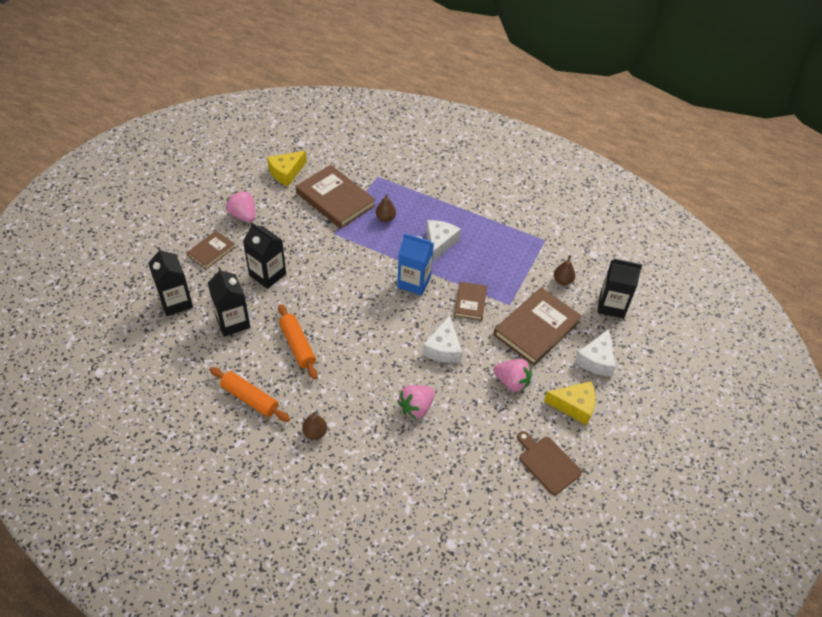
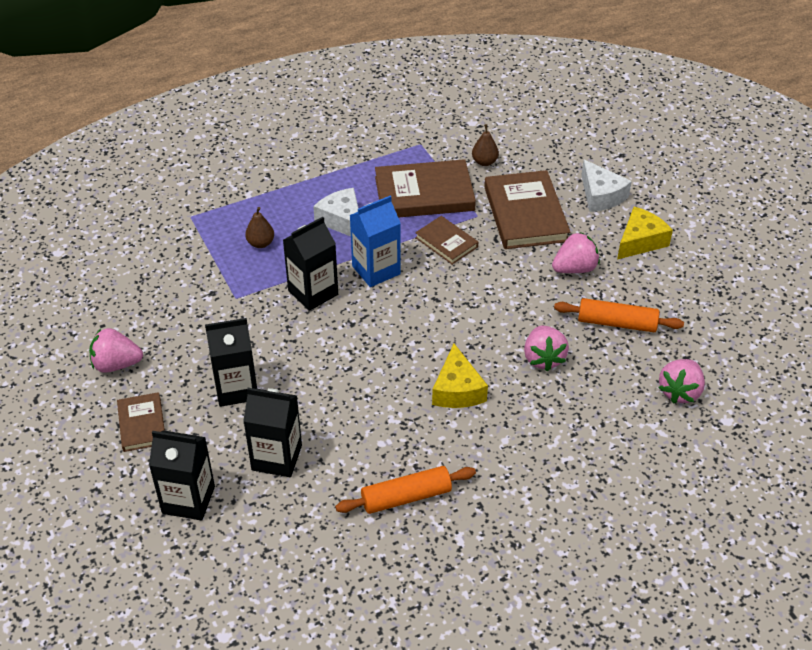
camera: 50 degrees left, 5 degrees down
(286, 172) = (91, 290): yellow cheese -> yellow cheese (457, 389)
(297, 345) = (369, 415): orange rolling pin -> orange rolling pin (617, 323)
(315, 433) = (504, 461): brown pear -> none
(335, 199) = (185, 269): brown book -> brown book (424, 194)
(443, 348) = (486, 296): white cheese -> none
(453, 501) = (680, 391): none -> pink strawberry
(547, 463) = (690, 297): brown cutting board -> none
(611, 305) = (547, 148): black carton -> black carton (313, 292)

